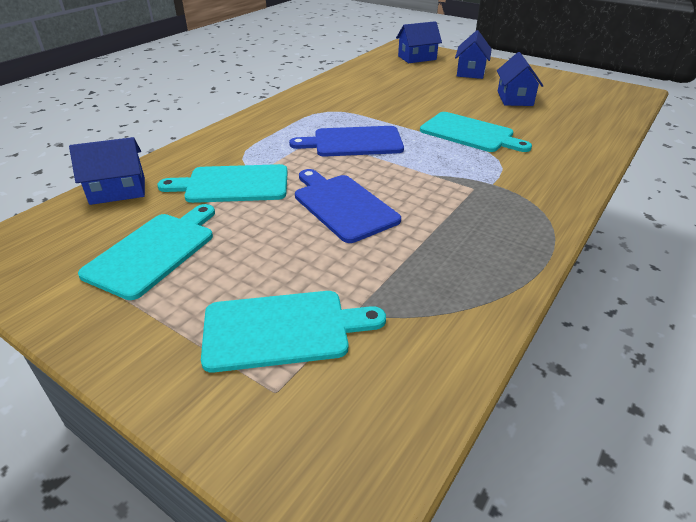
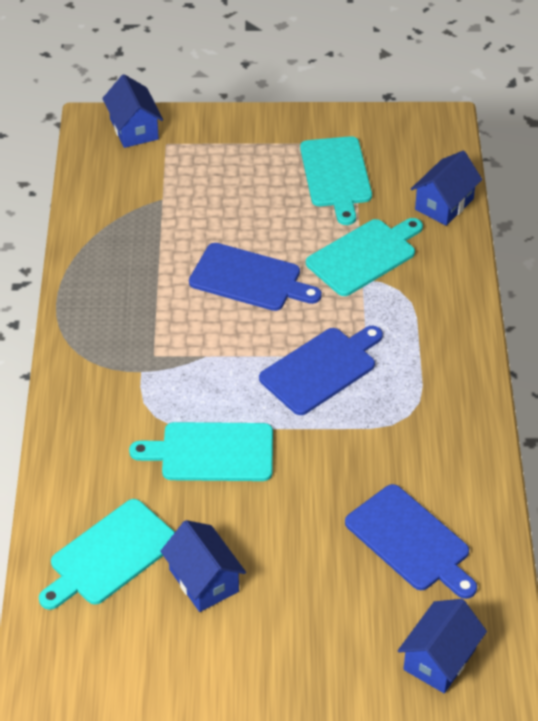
camera: 145 degrees right, 10 degrees up
(282, 330) = (194, 171): turquoise cutting board -> turquoise cutting board (110, 555)
(388, 81) = (410, 541): none -> blue cutting board
(470, 72) = (316, 646): blue house -> blue house (134, 129)

